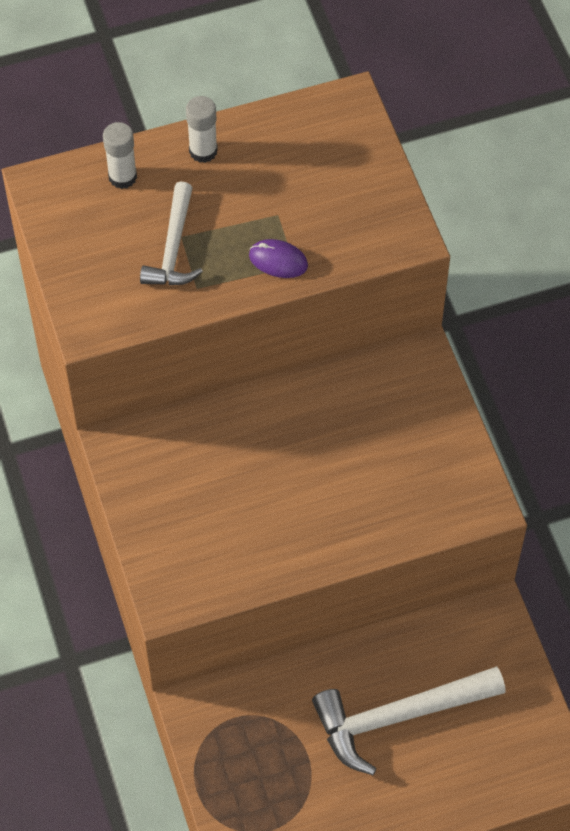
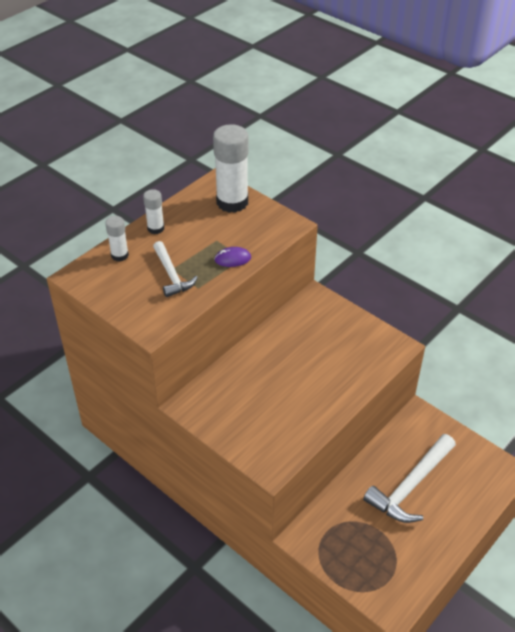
camera: 30 degrees left, 15 degrees down
(347, 153) = (232, 202): none -> white glue stick

